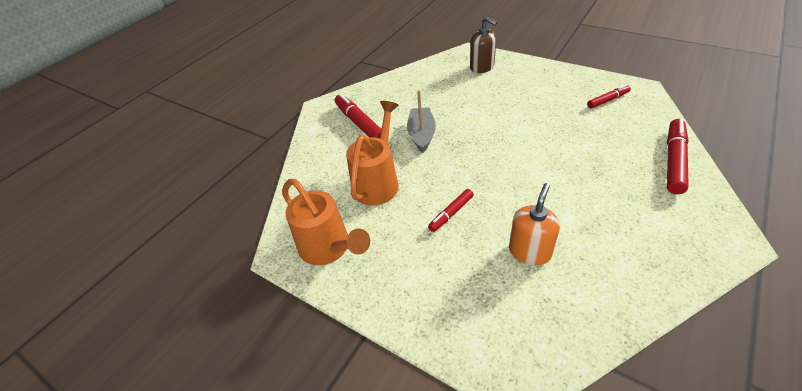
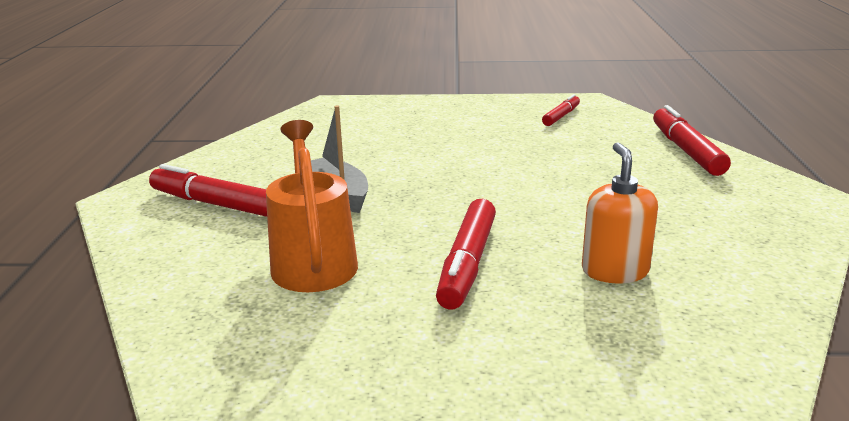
camera: 35 degrees left, 20 degrees down
(329, 248) = (296, 364): orange watering can -> none
(451, 213) = (467, 264): red marker -> red marker, size x1.72
(482, 67) = (366, 114): brown soap dispenser -> none

